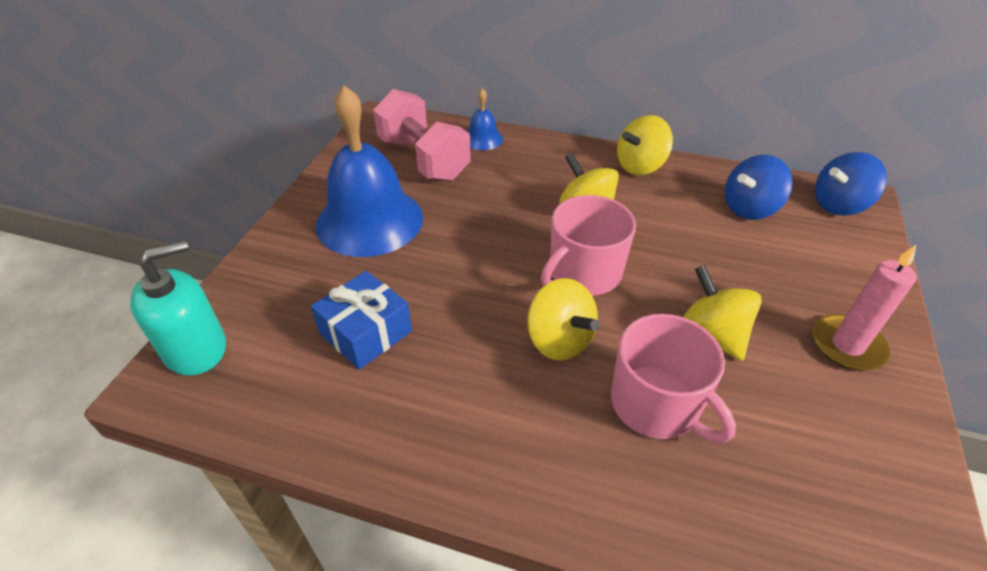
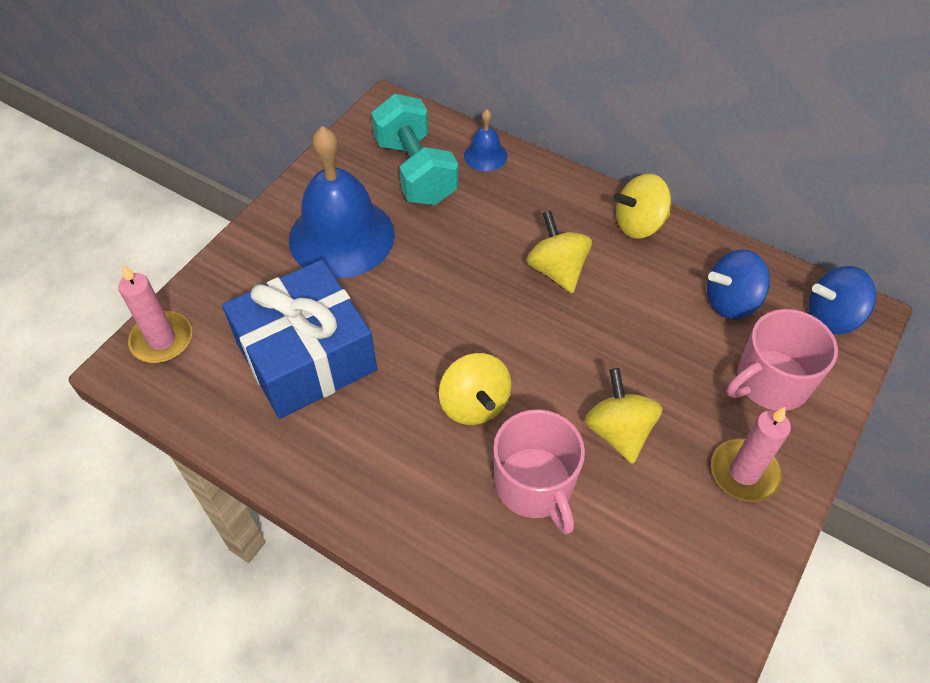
camera: 15 degrees right, 10 degrees up
(196, 348) = (162, 340): turquoise soap dispenser -> pink candle
(366, 332) = (306, 357): blue gift -> blue gift, size x1.75
(423, 159) = (415, 171): pink dumbbell -> turquoise dumbbell
(583, 273) = (525, 340): pink mug -> pink mug (770, 382)

